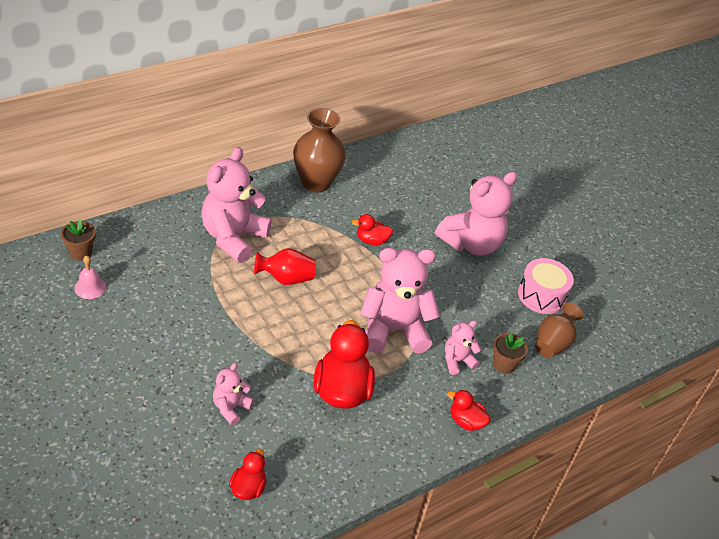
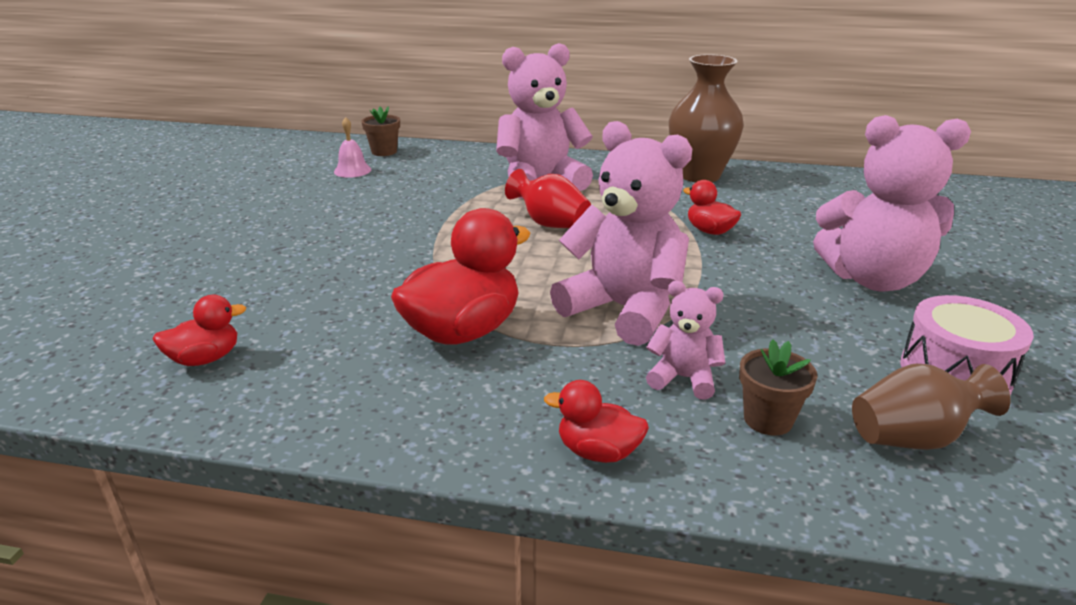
camera: 50 degrees right, 15 degrees down
(230, 408) = (316, 288): pink teddy bear -> none
(465, 421) = (598, 452): red duck -> red duck turned 60 degrees counterclockwise

